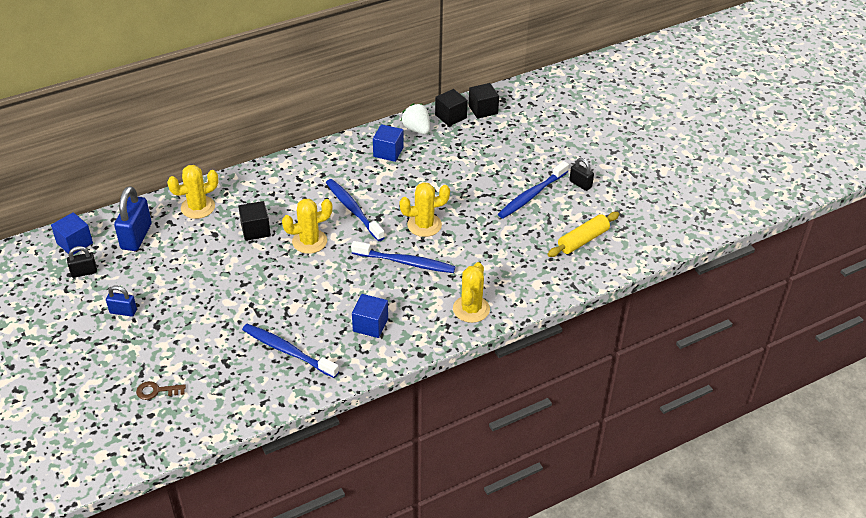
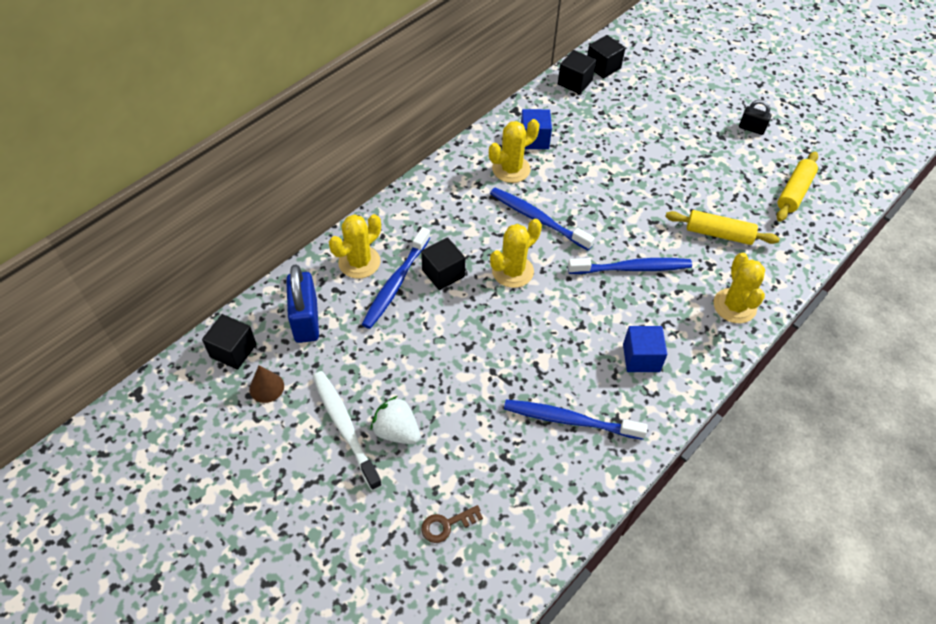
camera: 20 degrees left, 10 degrees up
(74, 243) = (233, 351): blue cube -> black cube
(84, 272) = (266, 387): black padlock -> brown cone
(123, 311) = (345, 427): blue padlock -> white toothbrush
(416, 129) = (548, 105): white strawberry -> white strawberry (396, 431)
(424, 225) = (624, 217): yellow cactus -> yellow cactus (511, 169)
(495, 255) = (718, 234): none -> yellow rolling pin
(531, 195) = (712, 153): blue toothbrush -> blue toothbrush (395, 283)

